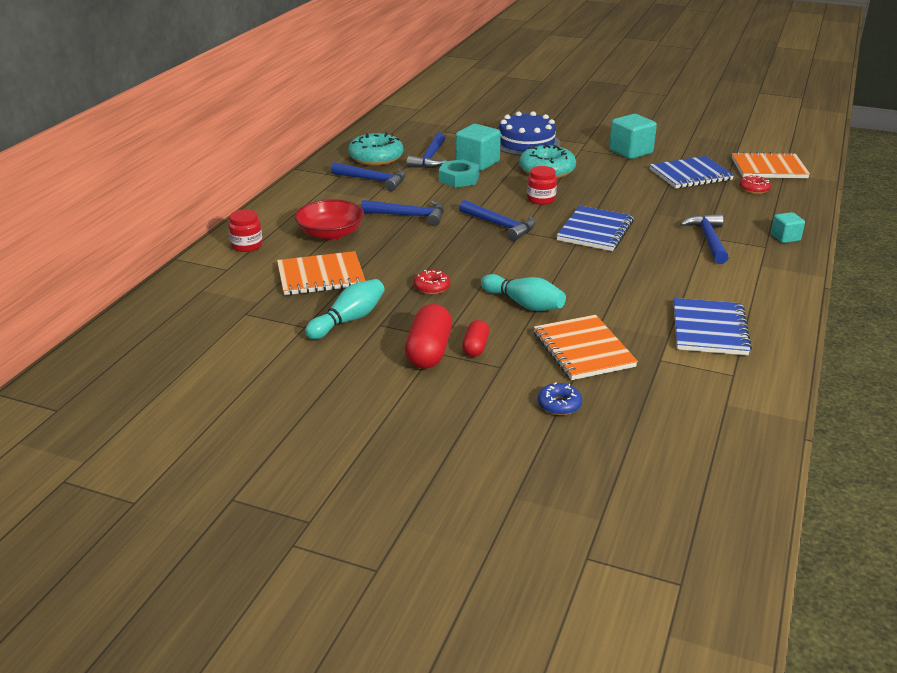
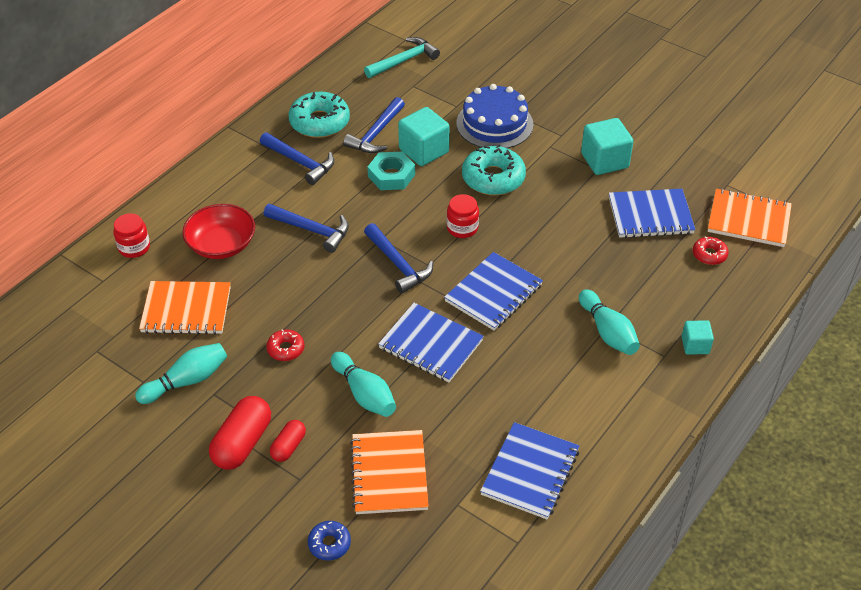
camera: 15 degrees right, 15 degrees up
(427, 119) = (404, 61): none -> turquoise hammer
(562, 267) = (430, 344): none -> blue notebook
(708, 240) = (607, 332): blue hammer -> turquoise bowling pin

